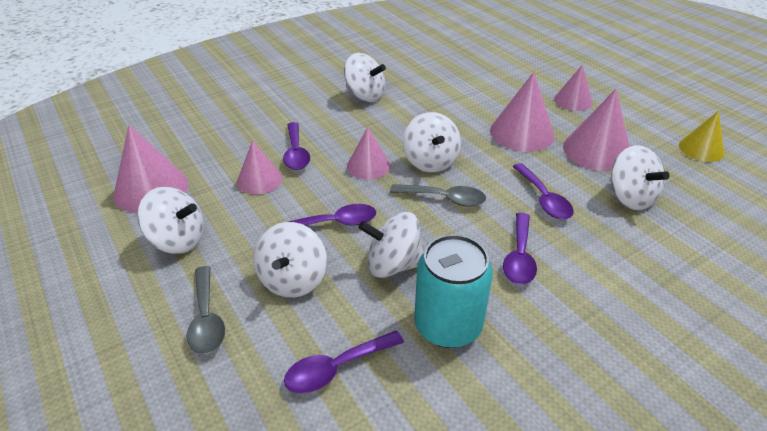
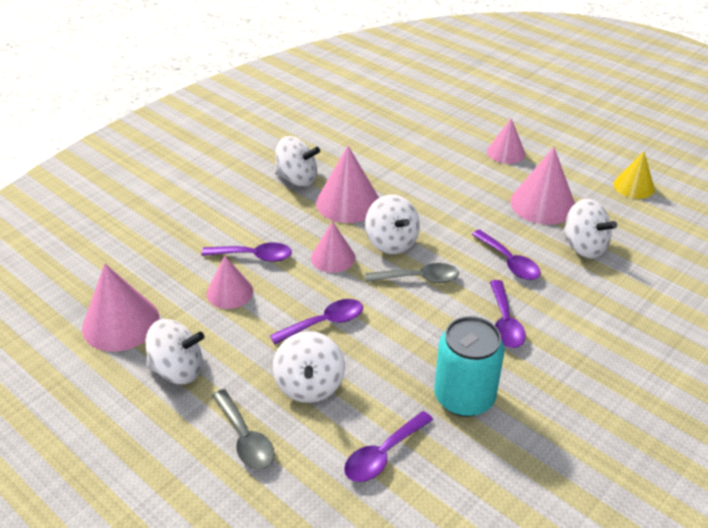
camera: 15 degrees left, 0 degrees up
(296, 153) = (253, 256): purple spoon -> purple spoon turned 60 degrees counterclockwise
(393, 265) = (395, 352): white spinning top -> none
(522, 133) = (468, 196): pink cone -> pink cone (348, 202)

